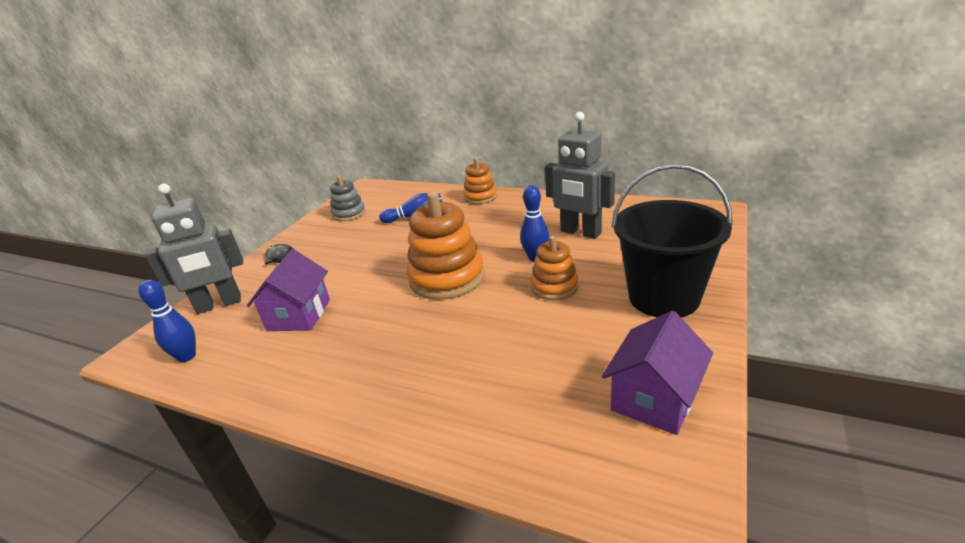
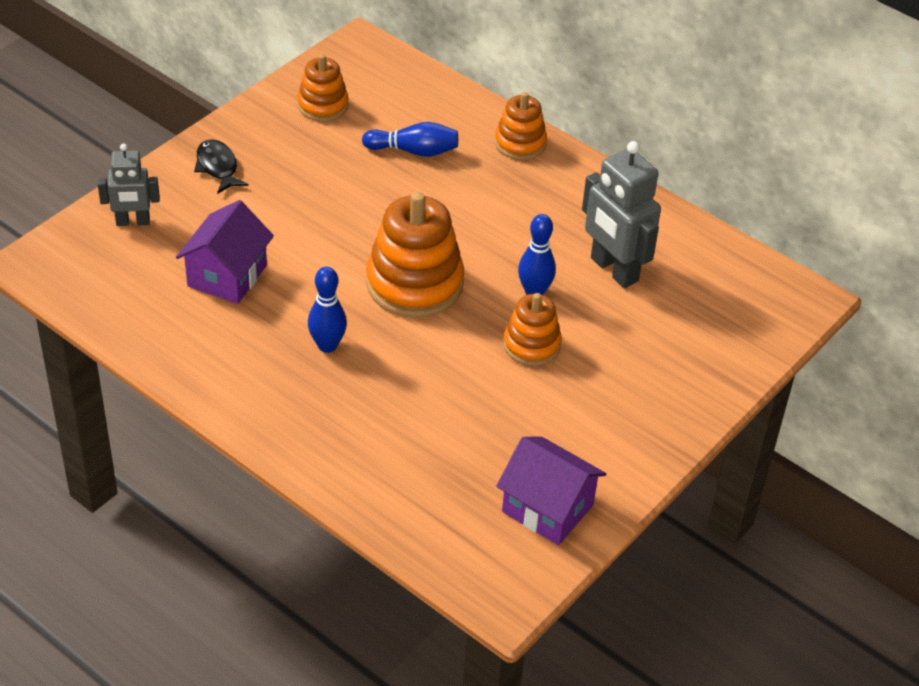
camera: 10 degrees right, 15 degrees up
(187, 356) = (97, 290): blue bowling pin -> blue bowling pin (327, 345)
(219, 304) = (133, 222): grey robot -> grey robot, size x0.62
(349, 214) = (323, 105): grey stacking toy -> orange stacking toy
(654, 399) = (547, 508): purple house -> purple house turned 75 degrees clockwise
(663, 297) = (639, 405): black bucket -> none

